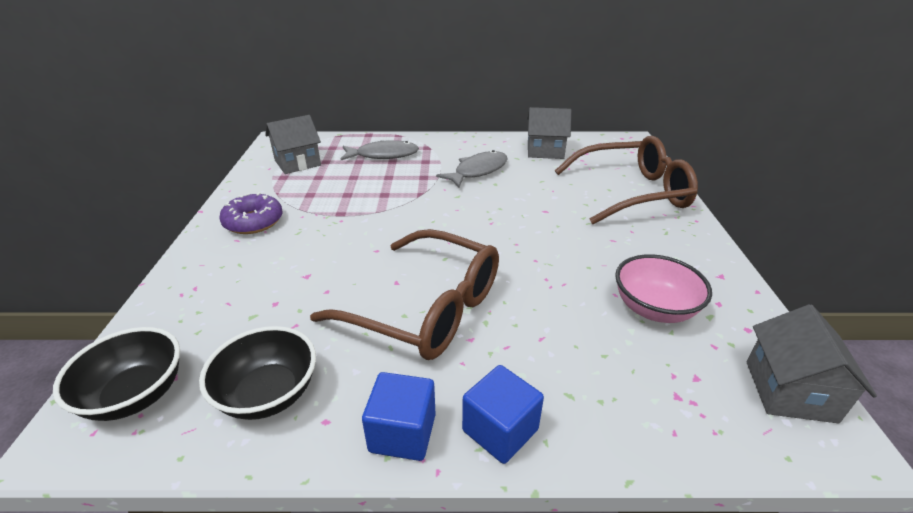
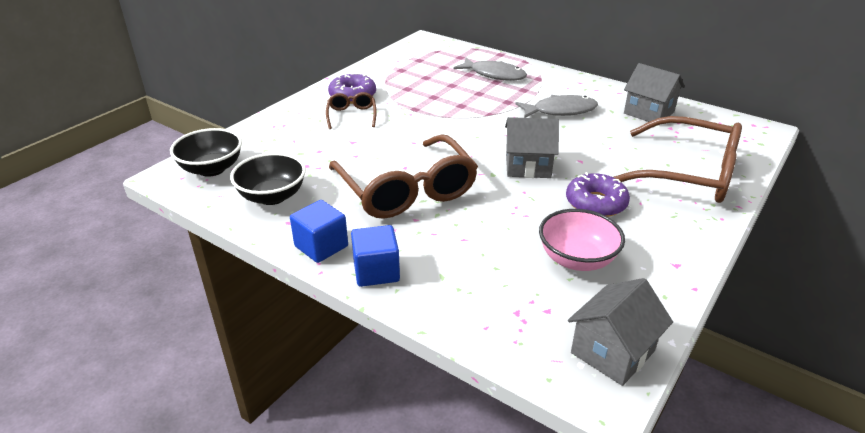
camera: 35 degrees right, 0 degrees up
(275, 245) = (352, 115): none -> brown glasses
(297, 163) = (421, 62): grey house -> grey house (528, 166)
(602, 246) = (596, 203): none -> purple donut

